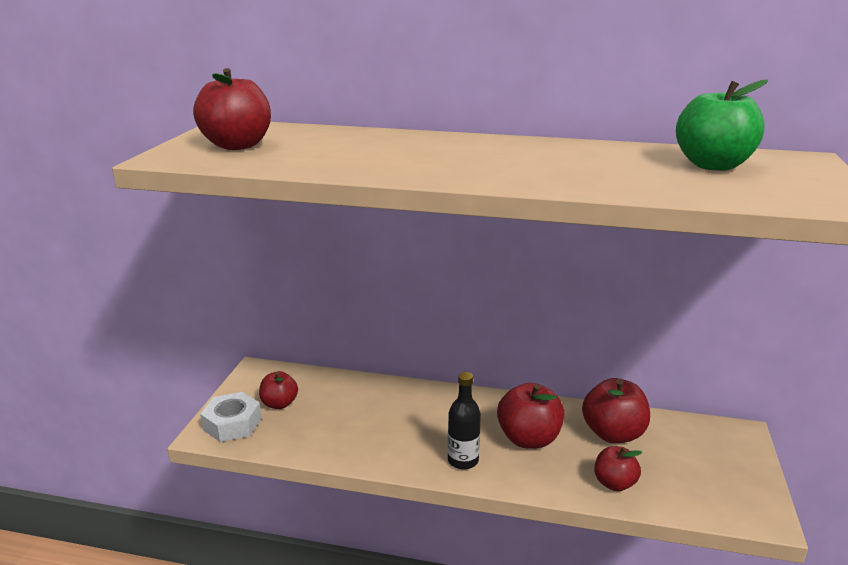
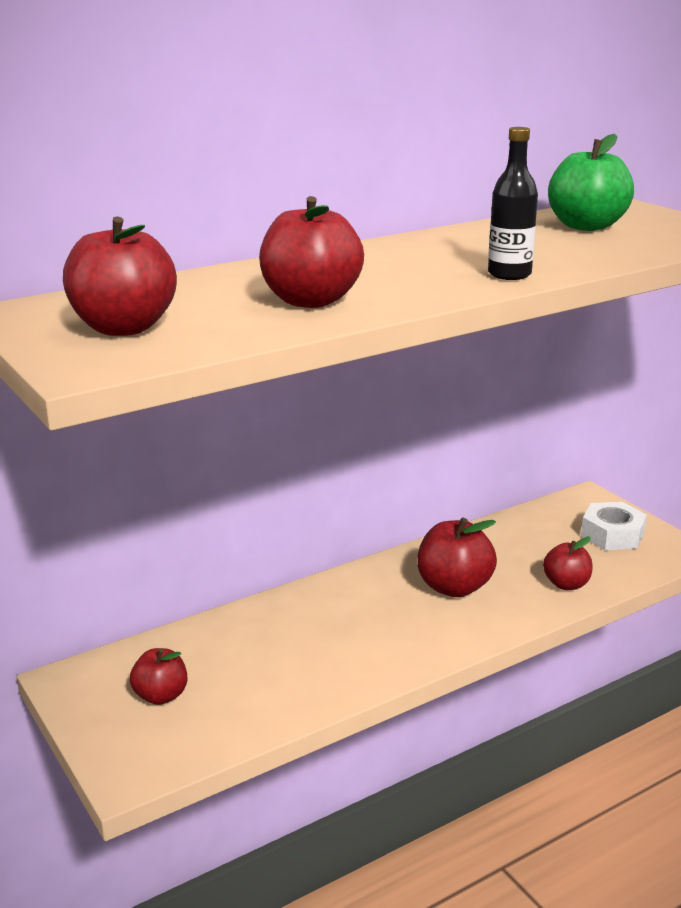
camera: 45 degrees left, 0 degrees up
(232, 424) = (141, 747): white nut -> white nut (612, 535)
(463, 460) = (431, 637): black bottle -> black bottle (509, 274)
(613, 434) = (508, 546): red apple -> red apple (310, 301)

